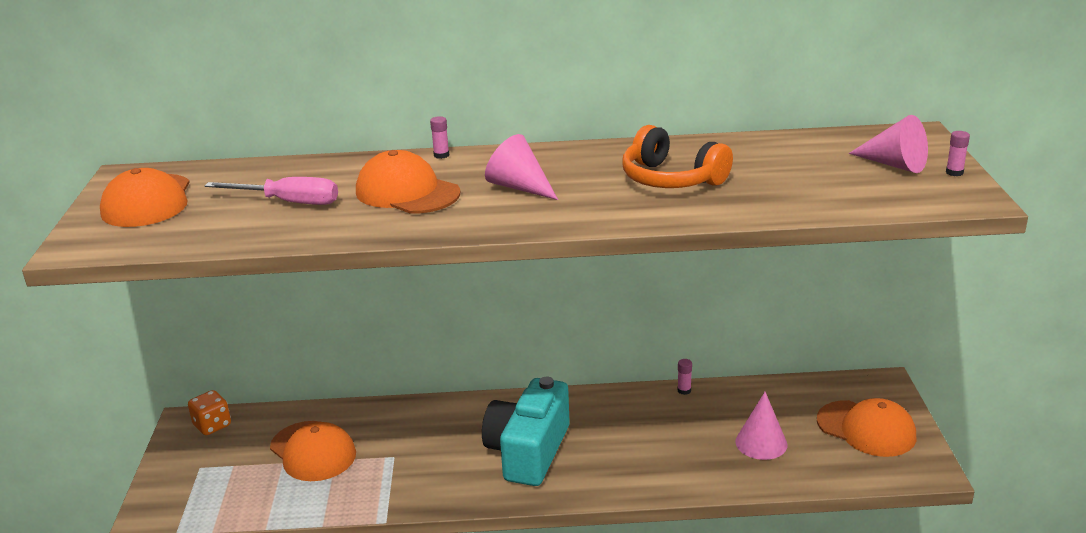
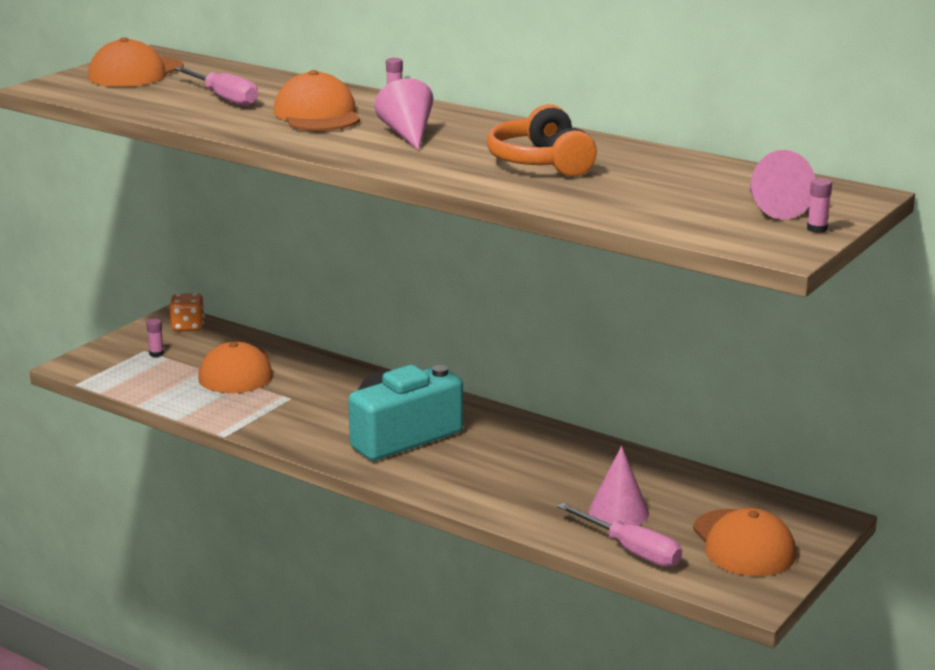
camera: 35 degrees right, 5 degrees down
(684, 390) = (609, 448): pink glue stick -> pink glue stick (156, 354)
(811, 472) = (631, 550): none -> pink screwdriver

